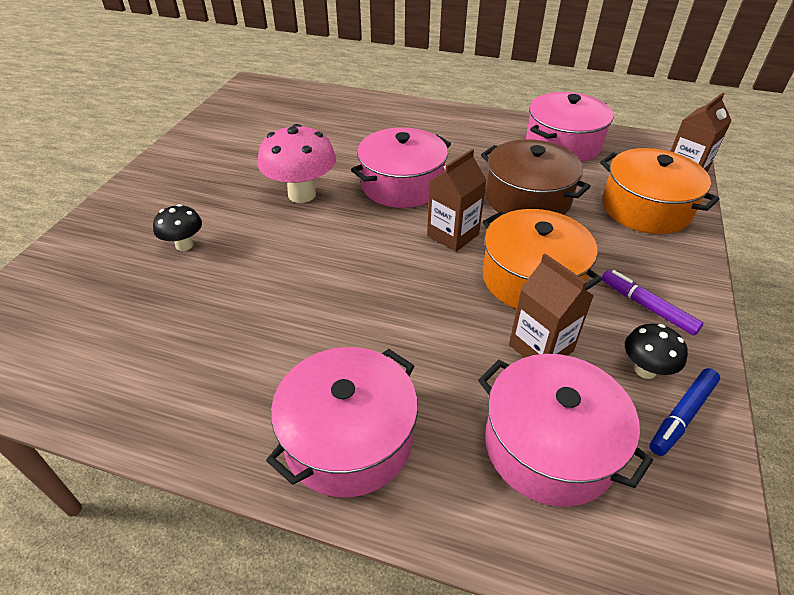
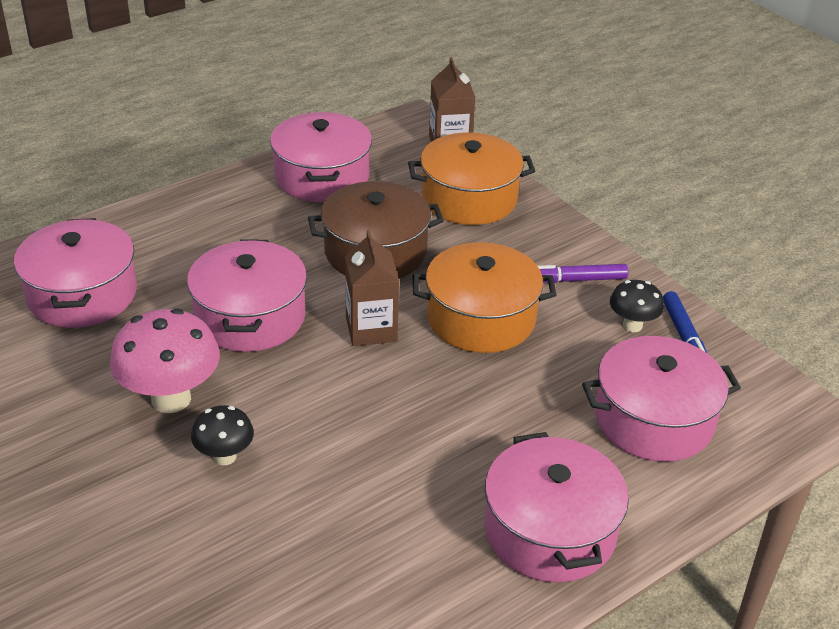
camera: 55 degrees left, 5 degrees down
(184, 245) = (149, 539): black mushroom -> black mushroom (225, 456)
(349, 127) = (82, 294): none -> pink pot
(541, 348) = (561, 364): brown carton -> none

